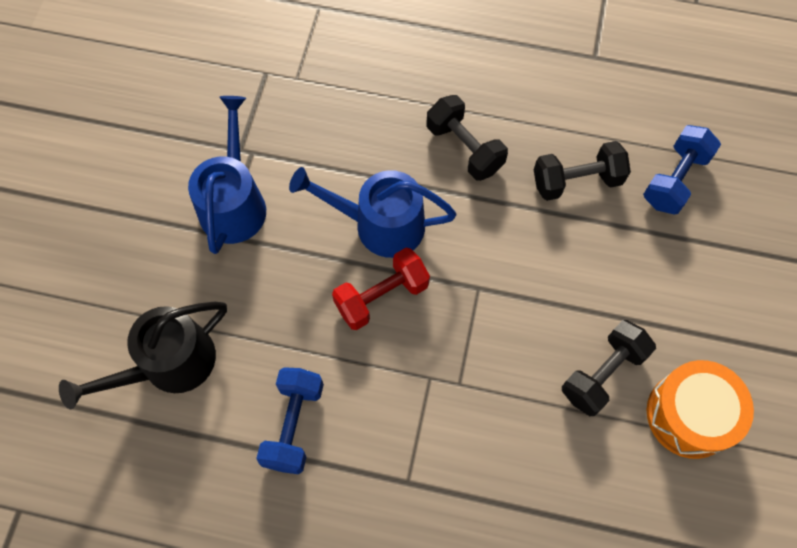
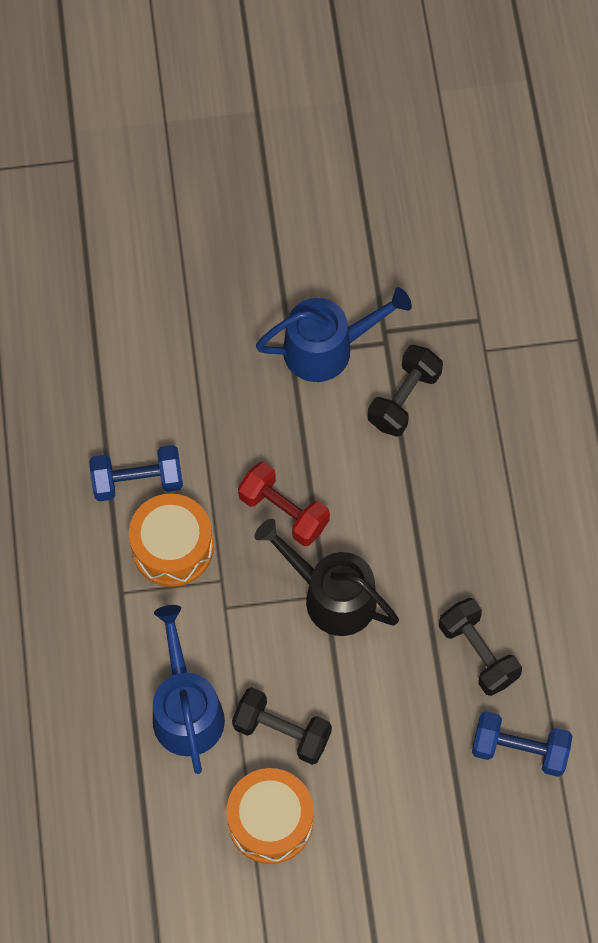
camera: 70 degrees right, 0 degrees up
(169, 364) = (154, 359): black watering can -> black watering can (332, 596)
(379, 414) = (172, 548): none -> orange drum
(380, 224) = (356, 485): blue watering can -> blue watering can (186, 710)
(464, 148) = (471, 534): black dumbbell -> black dumbbell (404, 399)

